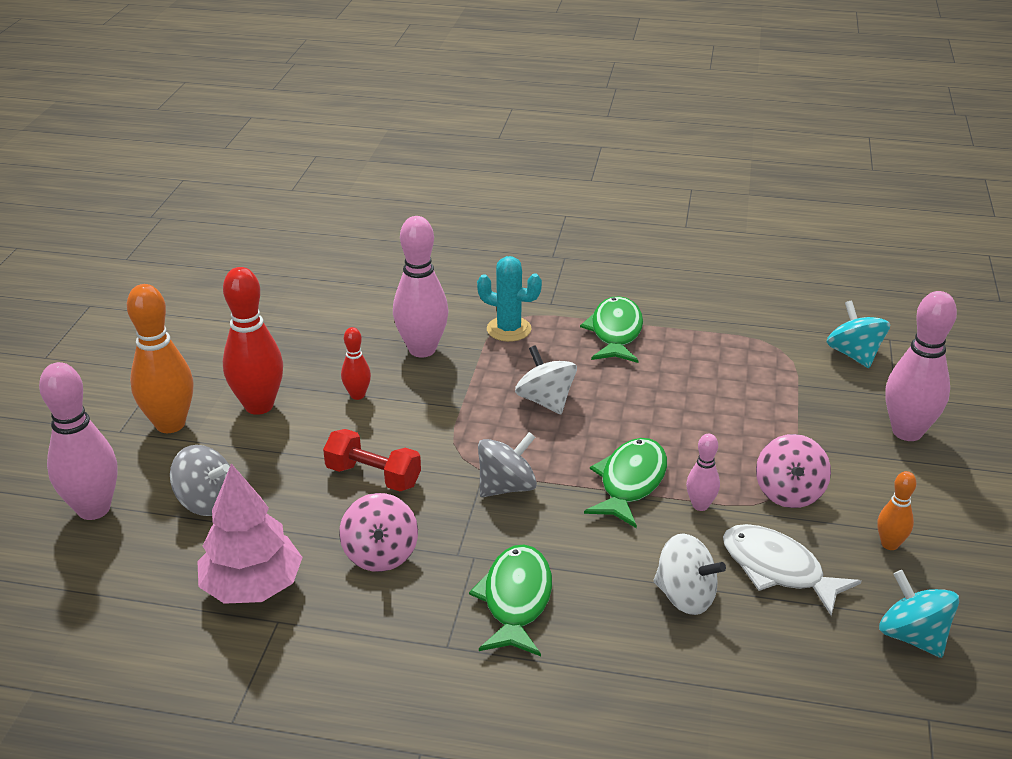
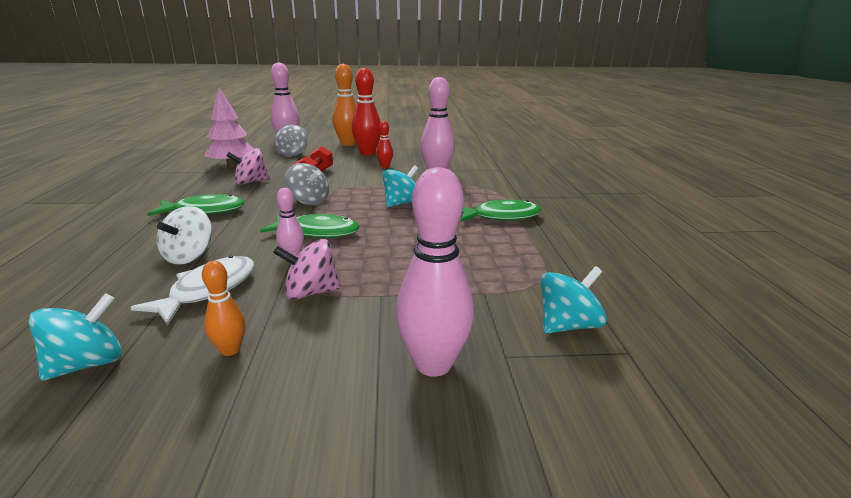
camera: 75 degrees right, 10 degrees down
(509, 329) = (476, 189): turquoise cactus -> none
(545, 401) = (402, 203): white spinning top -> turquoise spinning top

